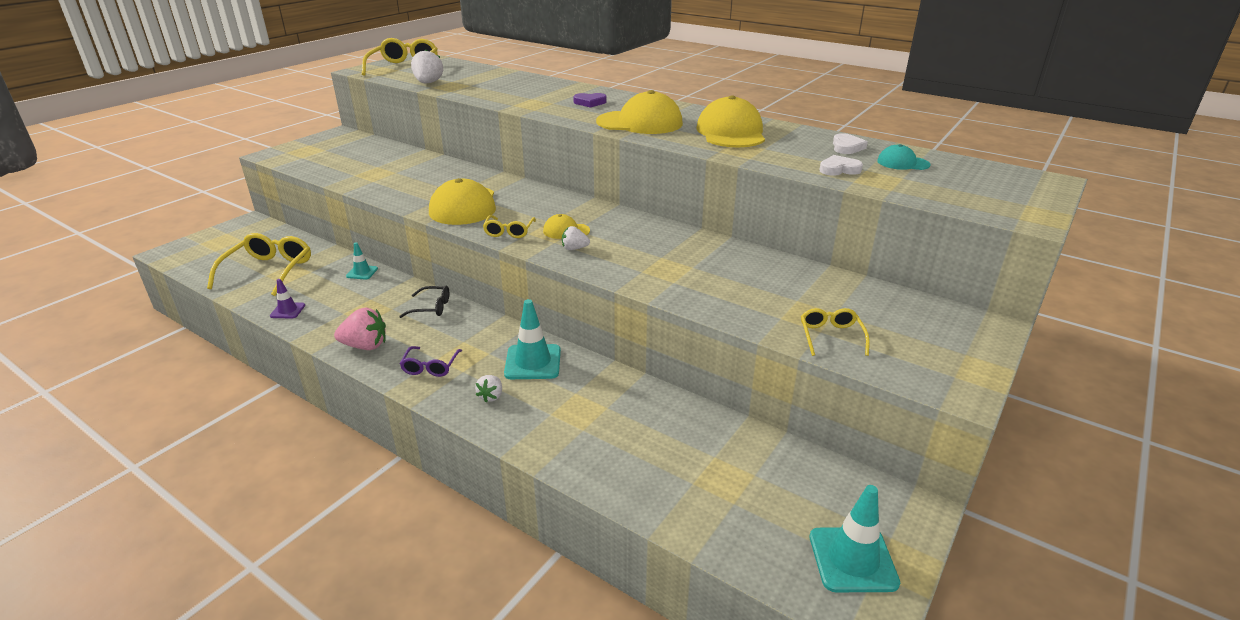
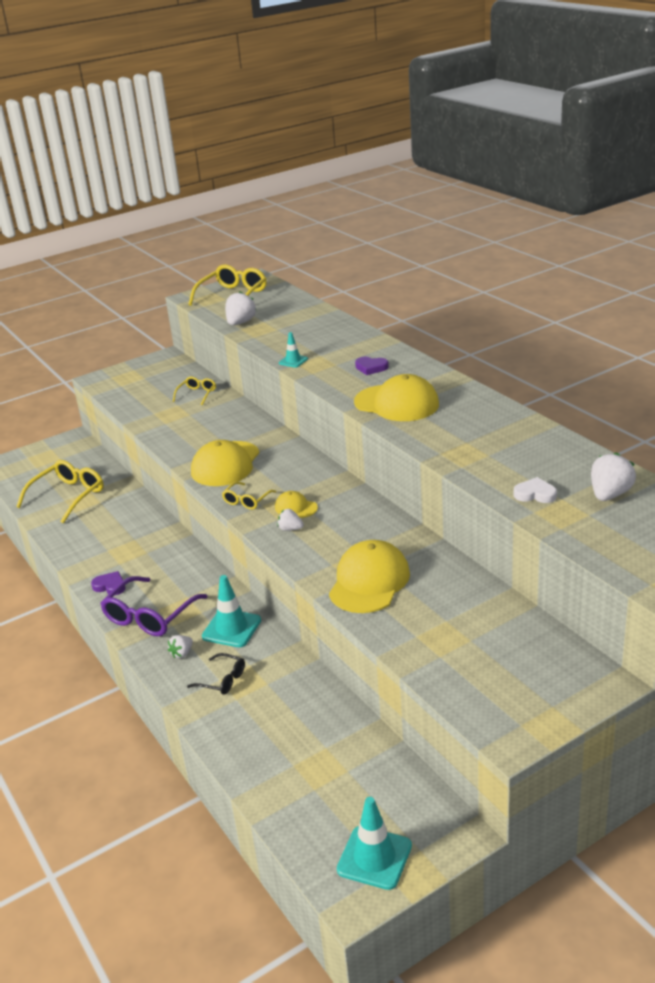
camera: 25 degrees right, 0 degrees up
(287, 311) = (67, 540): purple traffic cone -> none
(362, 272) = (139, 510): turquoise traffic cone -> turquoise traffic cone (293, 361)
(365, 346) = (110, 586): pink strawberry -> purple heart
(430, 367) = (150, 616): purple glasses -> purple glasses, size x1.86
(431, 307) = (178, 557): black glasses -> black glasses (222, 680)
(731, 132) = (474, 428): yellow cap -> yellow cap (369, 582)
(831, 336) = (444, 663): yellow glasses -> yellow glasses (197, 394)
(846, 147) = (573, 464): white heart -> none
(902, 163) = (610, 494): turquoise cap -> white strawberry

